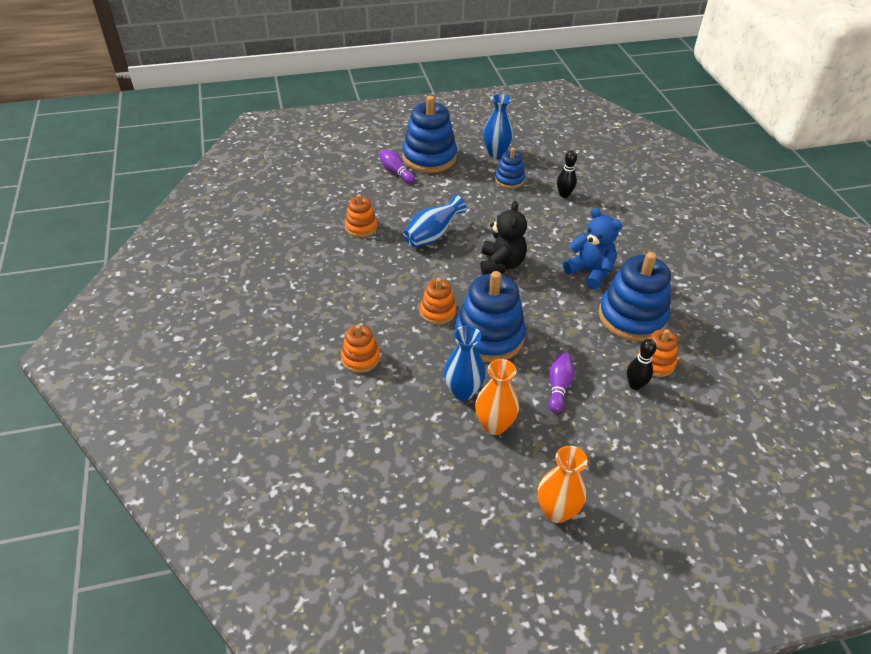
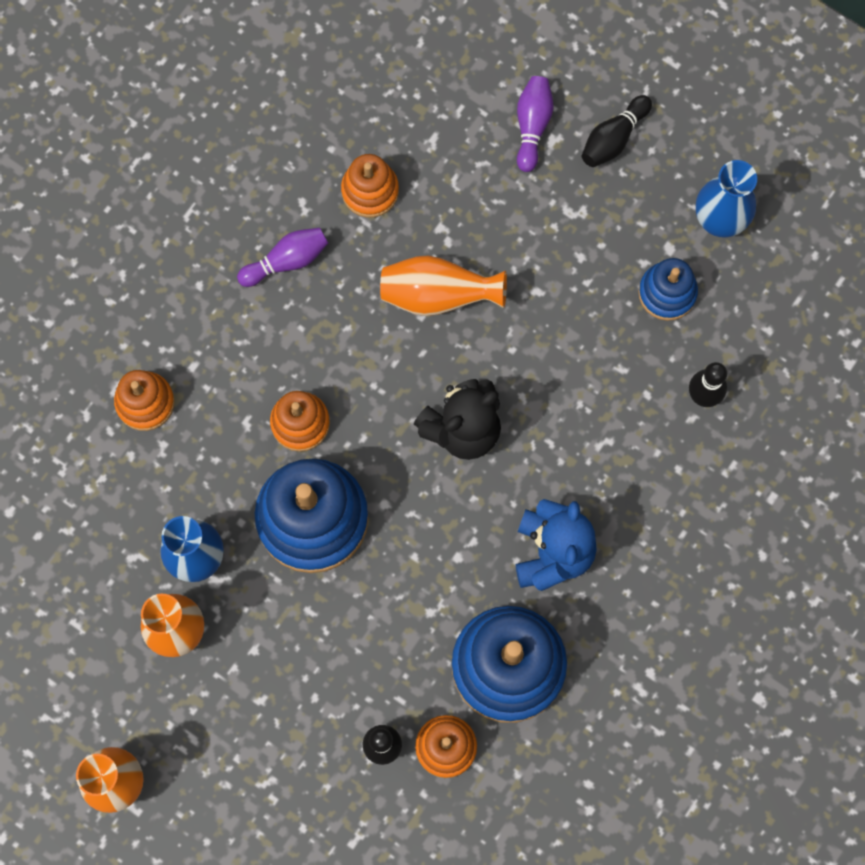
camera: 50 degrees right, 30 degrees up
(429, 157) = (613, 138): blue stacking toy -> black bowling pin
(432, 236) = (438, 295): blue vase -> orange vase
(558, 387) = (300, 660): purple bowling pin -> purple bowling pin (286, 261)

